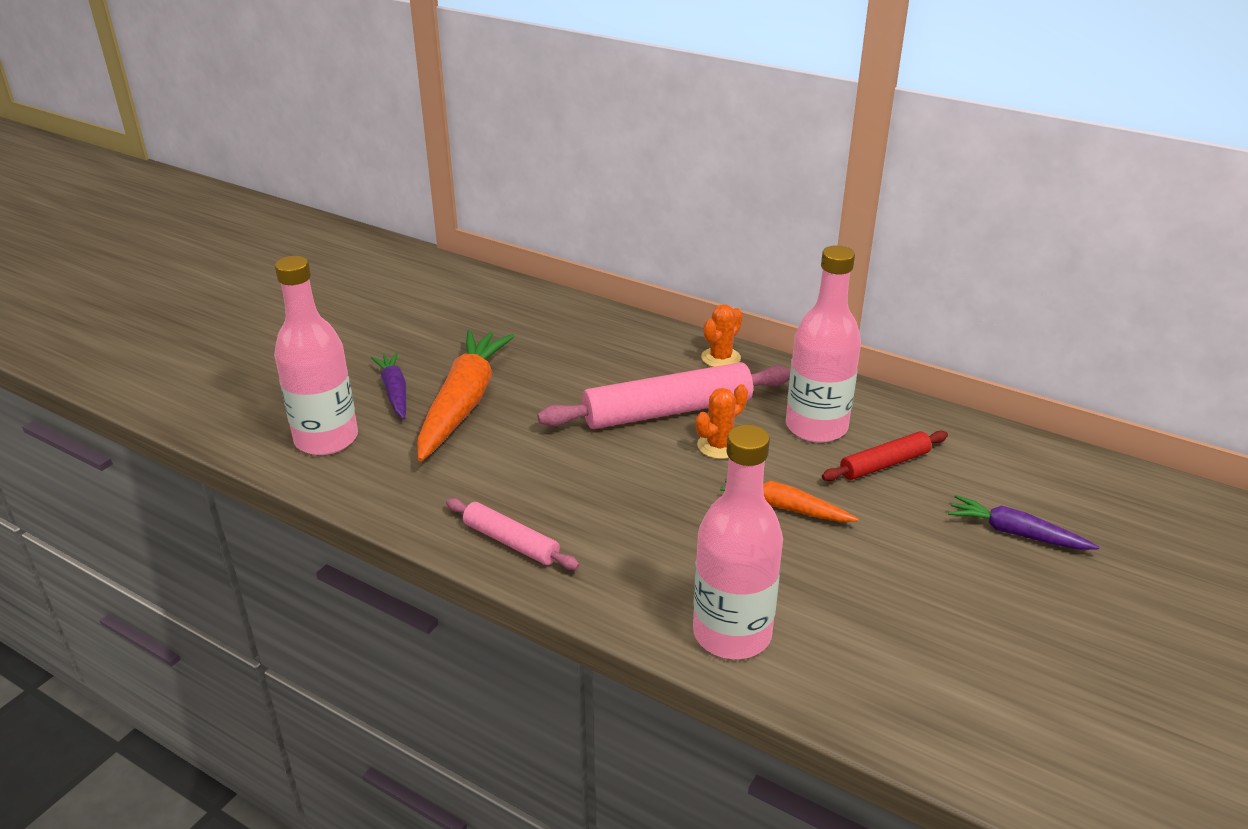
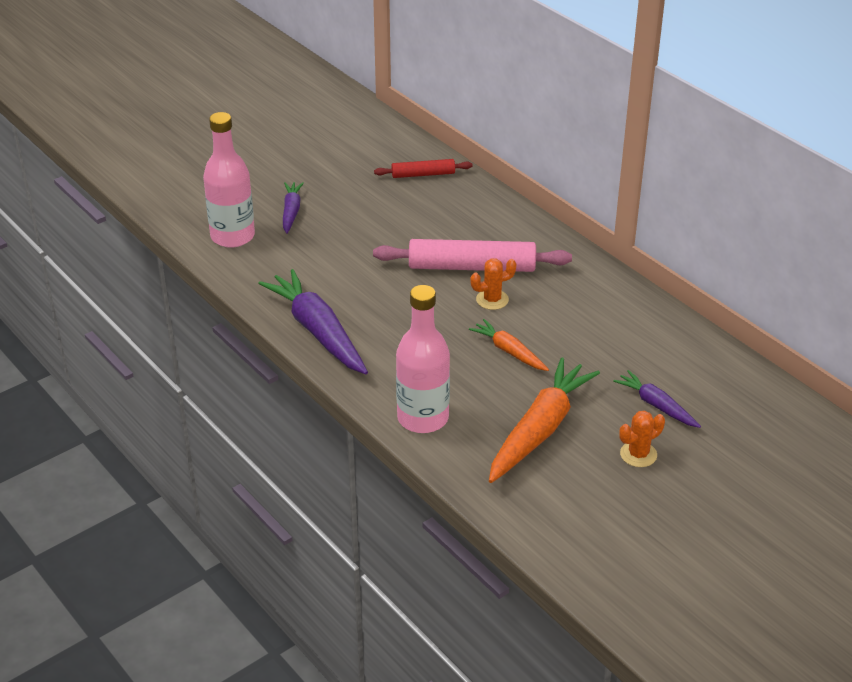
camera: 20 degrees right, 5 degrees up
(463, 403) = (333, 230): orange carrot -> orange carrot (540, 430)
(510, 542) = (318, 331): pink rolling pin -> purple carrot
(721, 358) = (536, 235): orange cactus -> orange cactus (638, 454)
(816, 427) = (571, 302): pink bottle -> none
(884, 464) = (600, 339): red rolling pin -> red rolling pin (423, 174)

